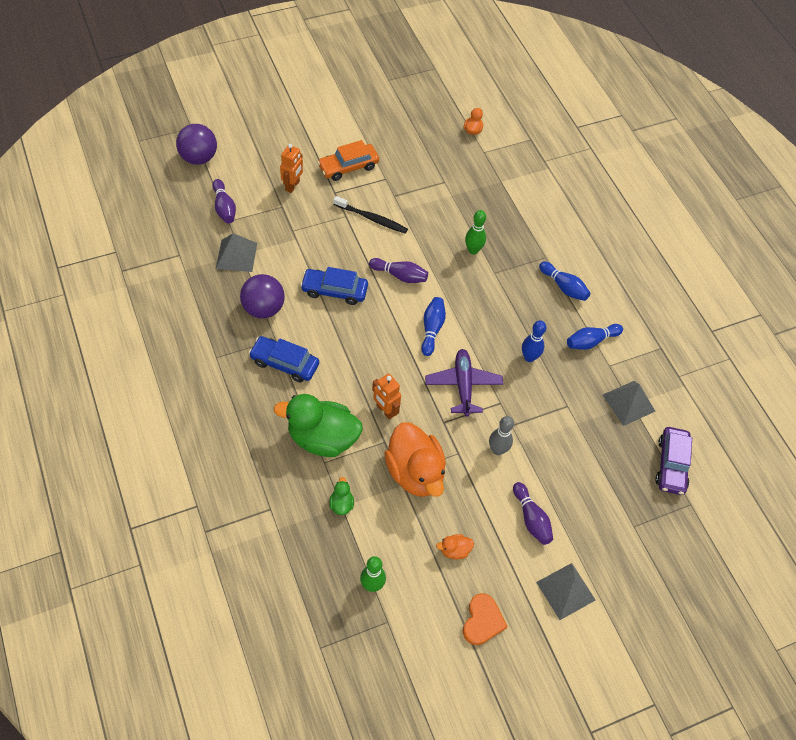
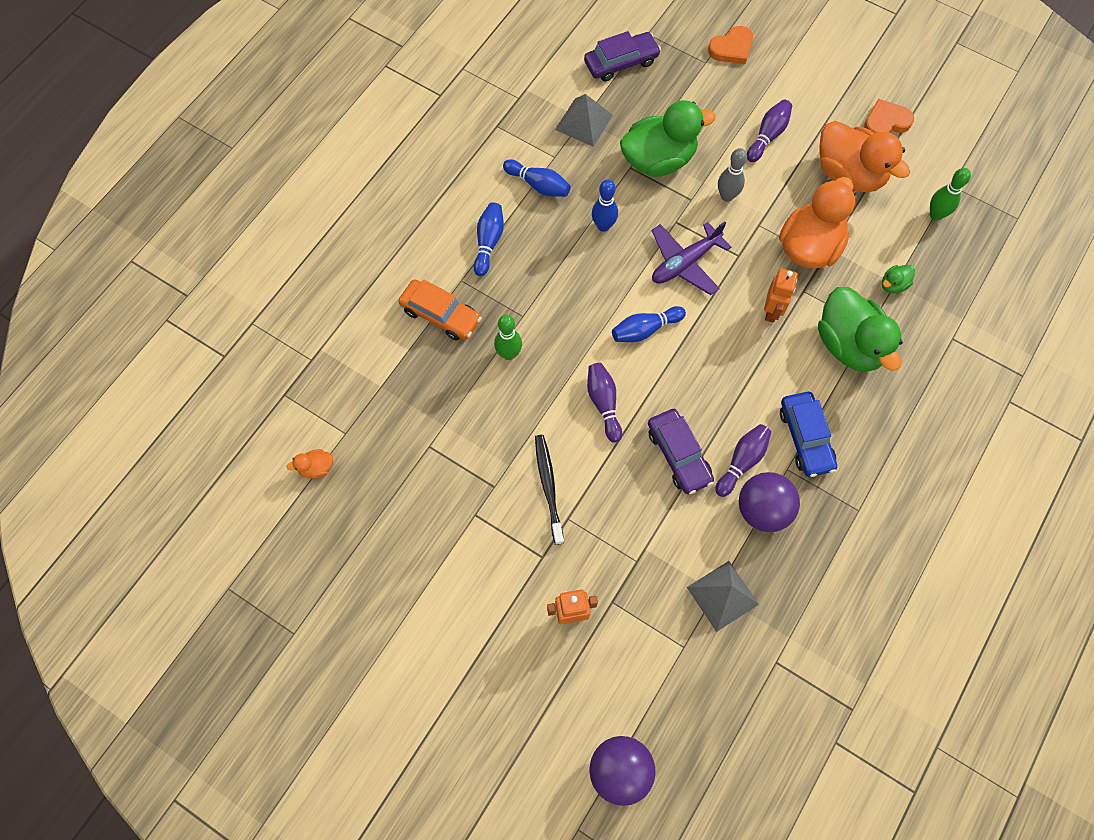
camera: 120 degrees left, 10 degrees up
(224, 207) = (669, 668): purple bowling pin -> purple bowling pin (742, 462)
(334, 290) = (678, 455): blue car -> purple car
(348, 167) = (489, 571): orange car -> orange car (440, 315)
(454, 550) = (849, 174): orange duck -> orange duck, size x2.39
(561, 428) = (658, 160): none -> green duck
(565, 591) = (806, 80): grey pyramid -> none
(636, 557) = (732, 48): none -> orange heart

